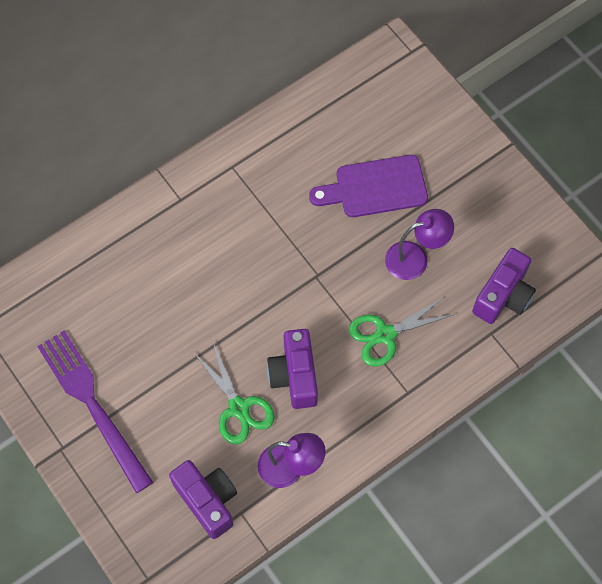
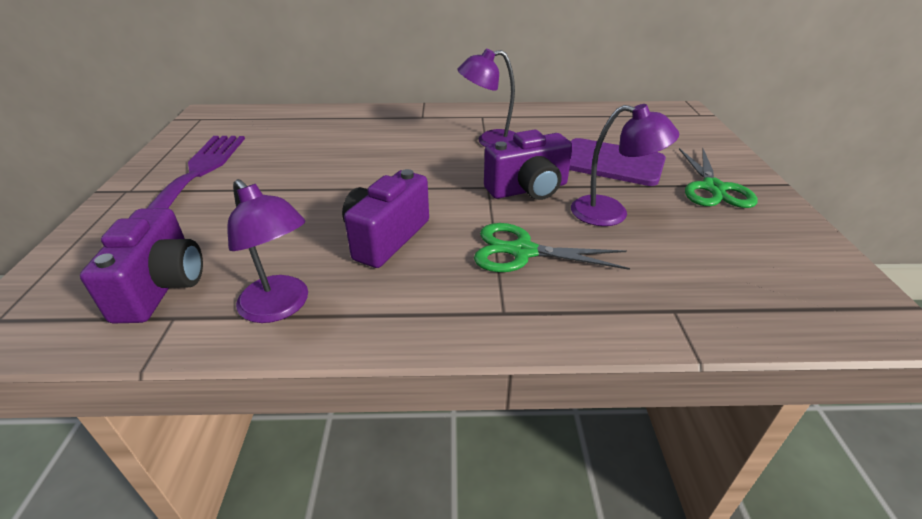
camera: 35 degrees right, 30 degrees down
(238, 408) = (301, 234): green scissors -> green scissors (713, 188)
(271, 208) = (490, 141): none -> purple lamp
(503, 296) = (714, 284): purple camera -> purple camera (528, 189)

